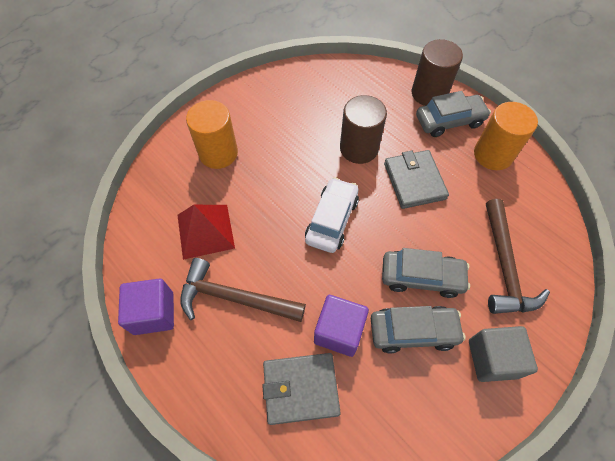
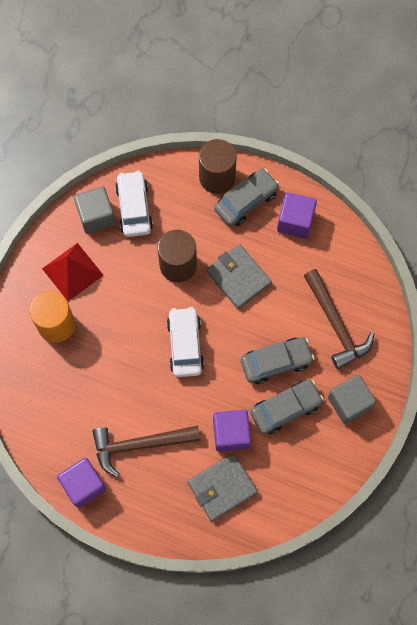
camera: 25 degrees left, 10 degrees up
(205, 231) = (86, 401): red pyramid -> red pyramid (72, 271)
(303, 84) = (96, 216): none -> grey cube
(340, 90) = (134, 208): none -> white car
(493, 154) = (295, 221): orange cylinder -> purple cube

